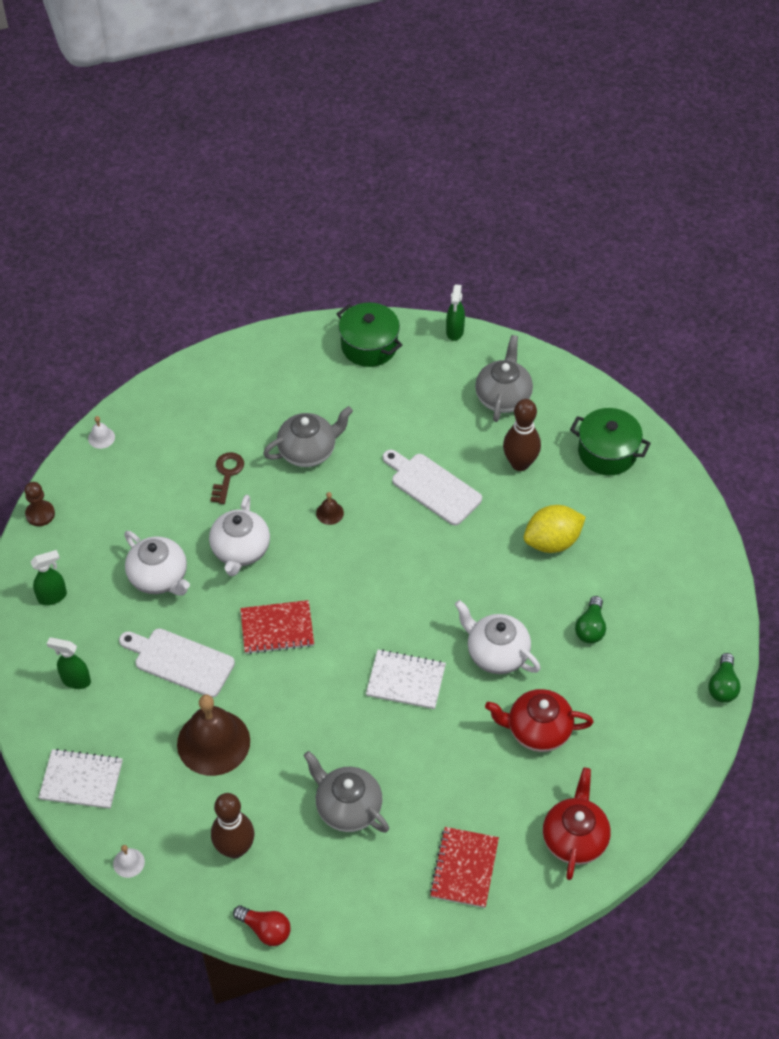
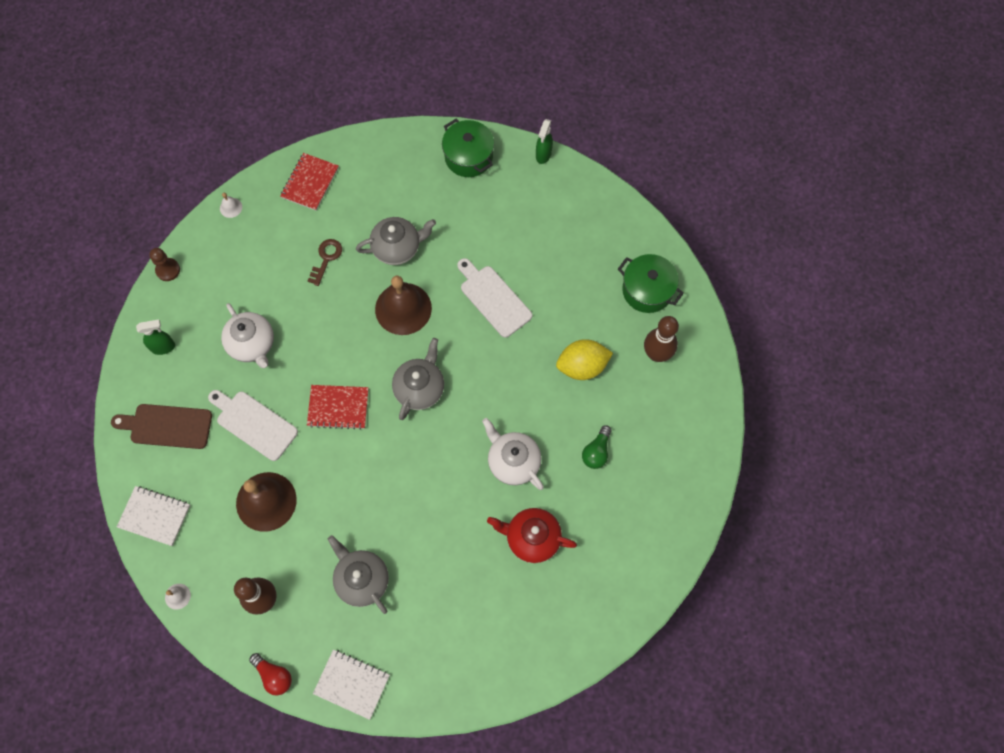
camera: 10 degrees right, 15 degrees up
(75, 680) = (167, 426): green spray bottle -> brown cutting board
(240, 551) = (323, 331): white teapot -> none
(330, 513) = (403, 308): brown bell -> brown bell, size x2.43
(406, 681) = (433, 473): white notebook -> white notebook (352, 684)
(464, 868) = (445, 651): red notebook -> red notebook (310, 182)
(503, 397) = (571, 223): grey teapot -> grey teapot (420, 388)
(520, 463) = (571, 288): brown bowling pin -> brown bowling pin (656, 354)
(574, 838) = (541, 641): red teapot -> none
(723, 686) = (695, 525): green light bulb -> none

